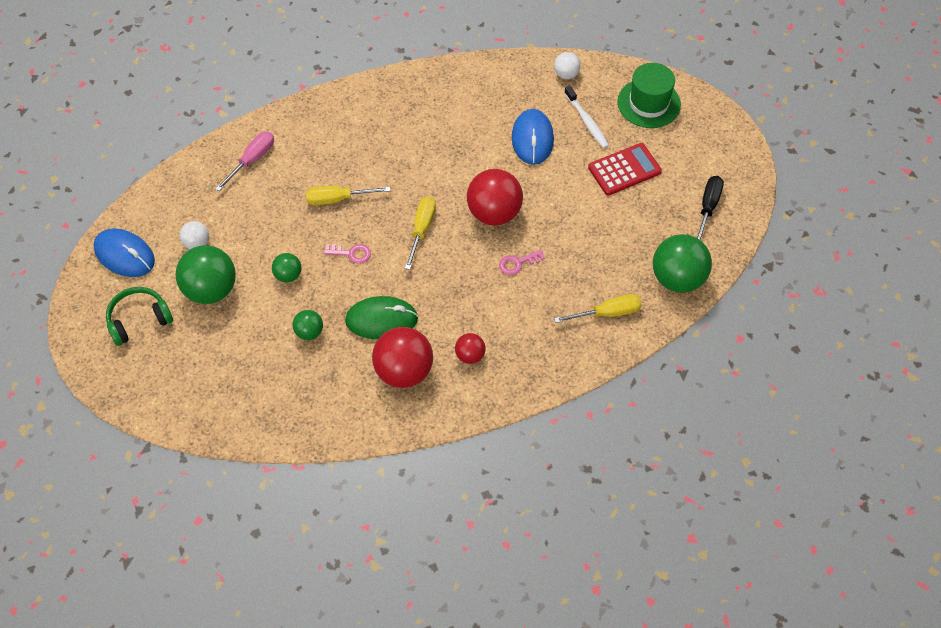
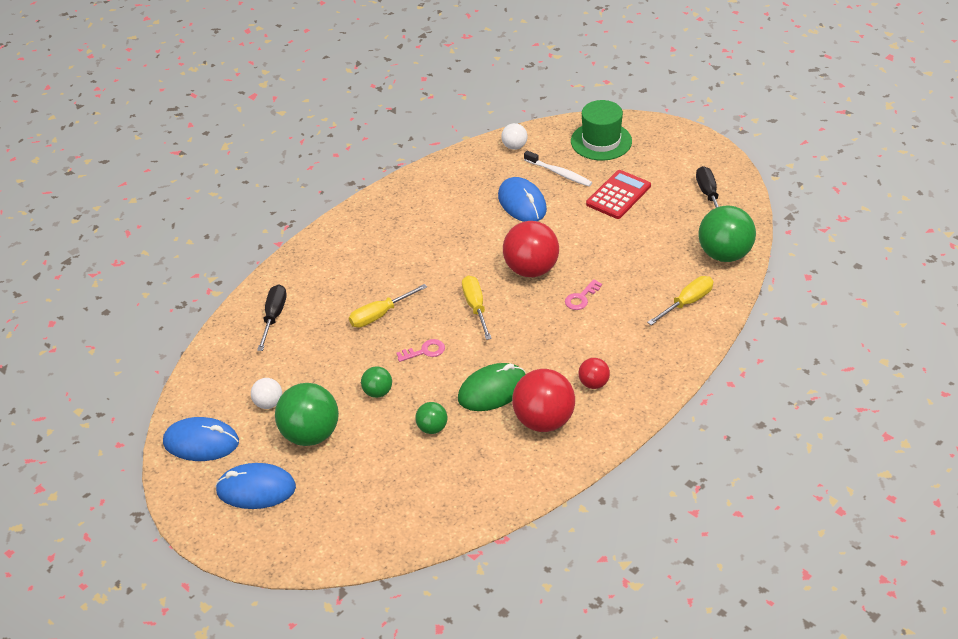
camera: 25 degrees left, 15 degrees down
(139, 320) = (256, 489): green headphones -> blue mouse
(252, 160) = (274, 317): pink screwdriver -> black screwdriver

